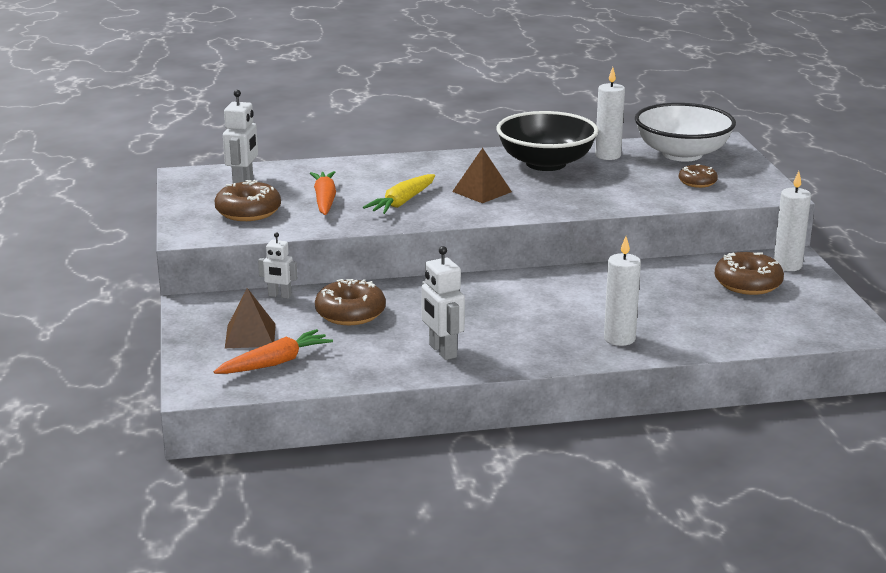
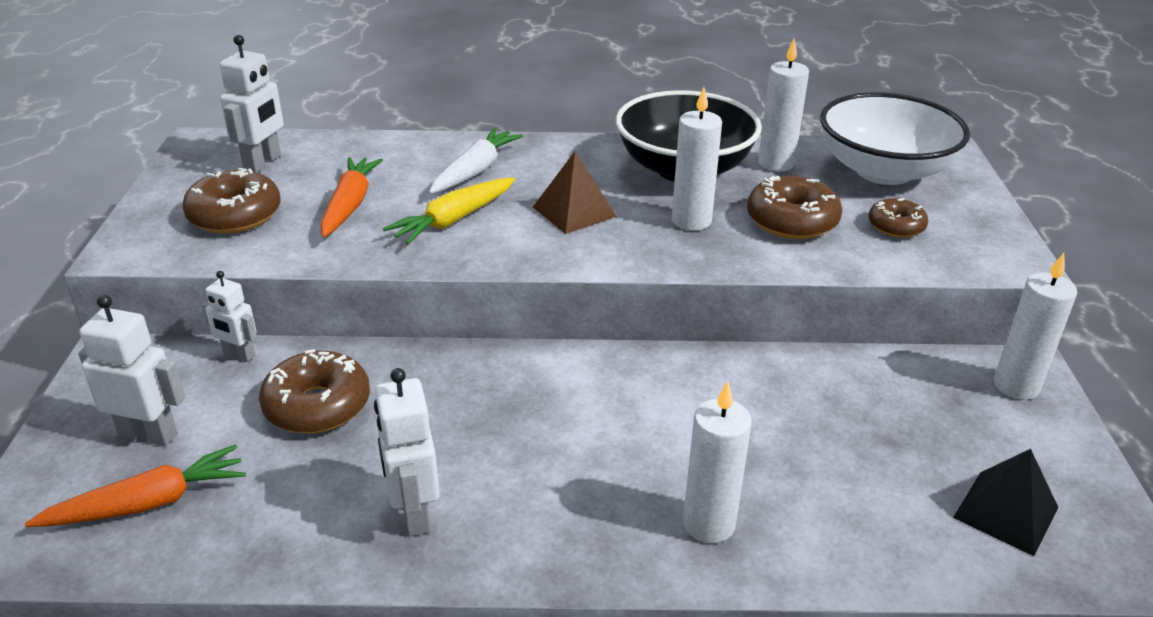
camera: 10 degrees right, 10 degrees up
(250, 335) = (149, 435): brown pyramid -> white robot
(400, 175) = (475, 171): none -> white carrot
(562, 190) = (691, 221): none -> white candle
(747, 284) = (946, 419): brown donut -> brown donut (792, 221)
(788, 318) = (1006, 512): none -> black pyramid

